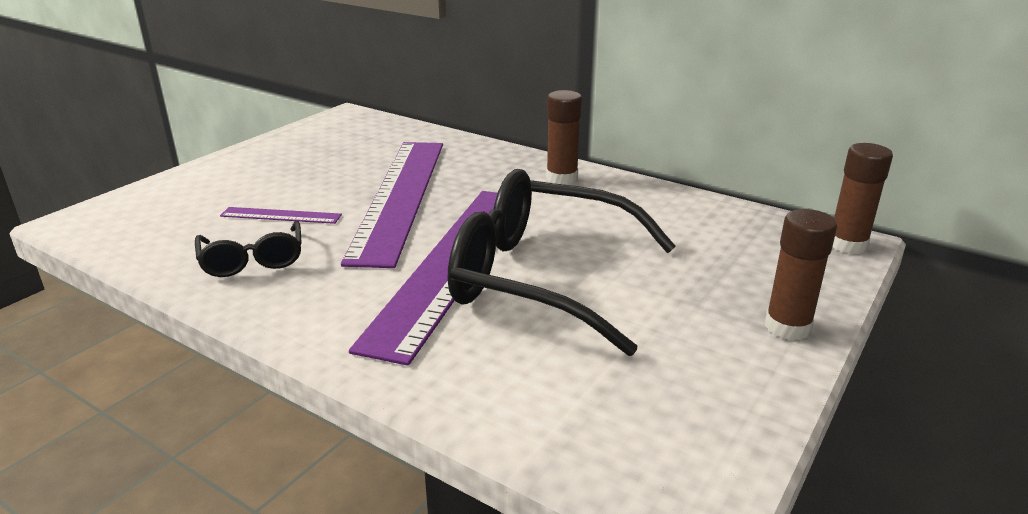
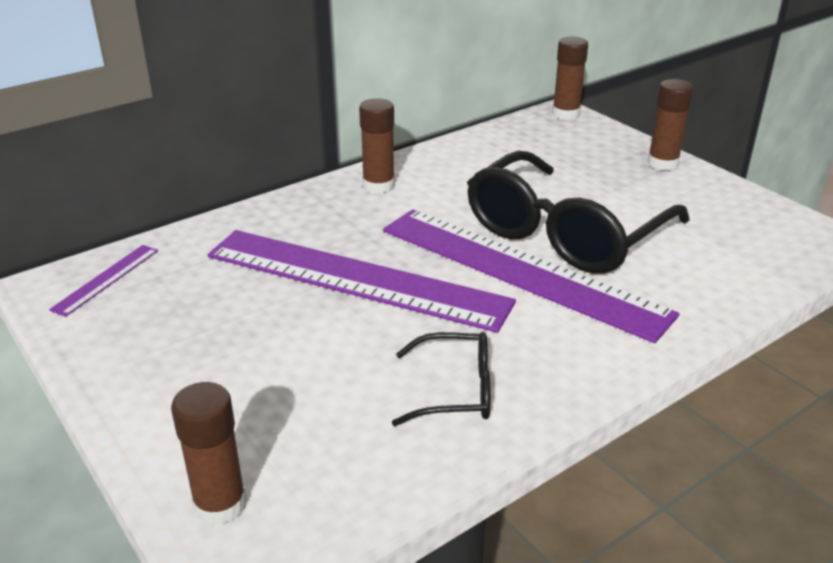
camera: 70 degrees left, 5 degrees up
(128, 205) = (220, 505): none -> brown glue stick
(281, 215) = (351, 364): purple ruler -> purple ruler (106, 279)

